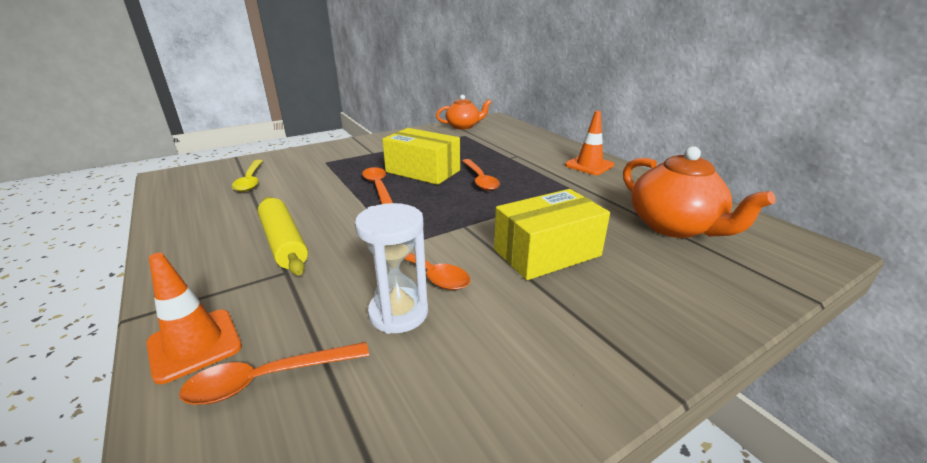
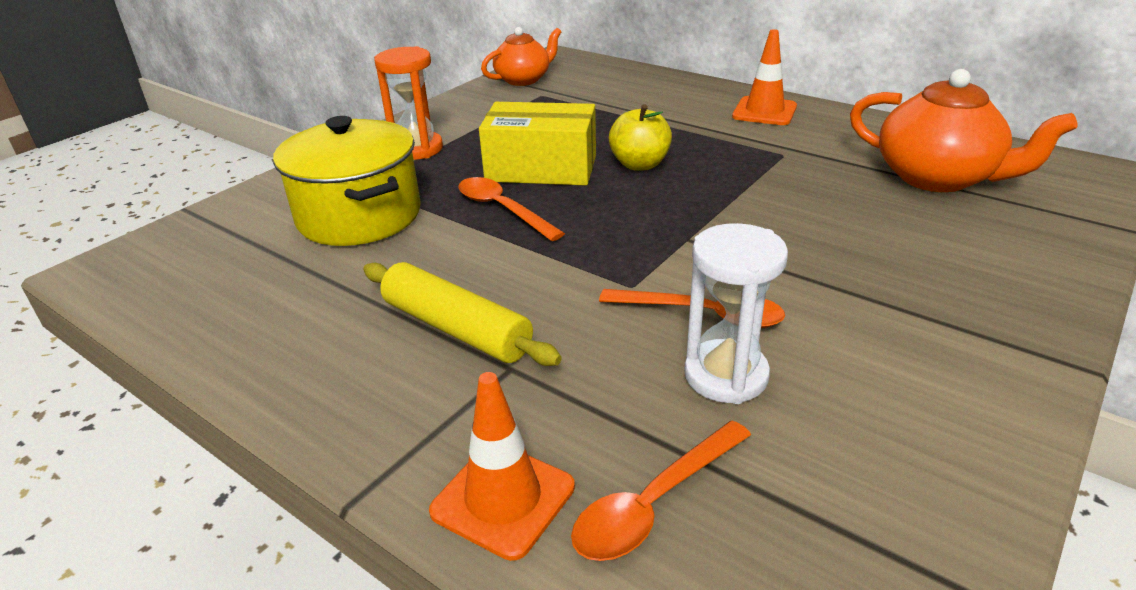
camera: 20 degrees left, 5 degrees up
(250, 181) = (271, 245): yellow spoon -> none
(305, 176) = (359, 216): none -> yellow pot
(370, 150) = (417, 149): none -> orange hourglass
(480, 180) = (639, 164): orange spoon -> yellow apple
(547, 253) = (826, 249): yellow box -> none

